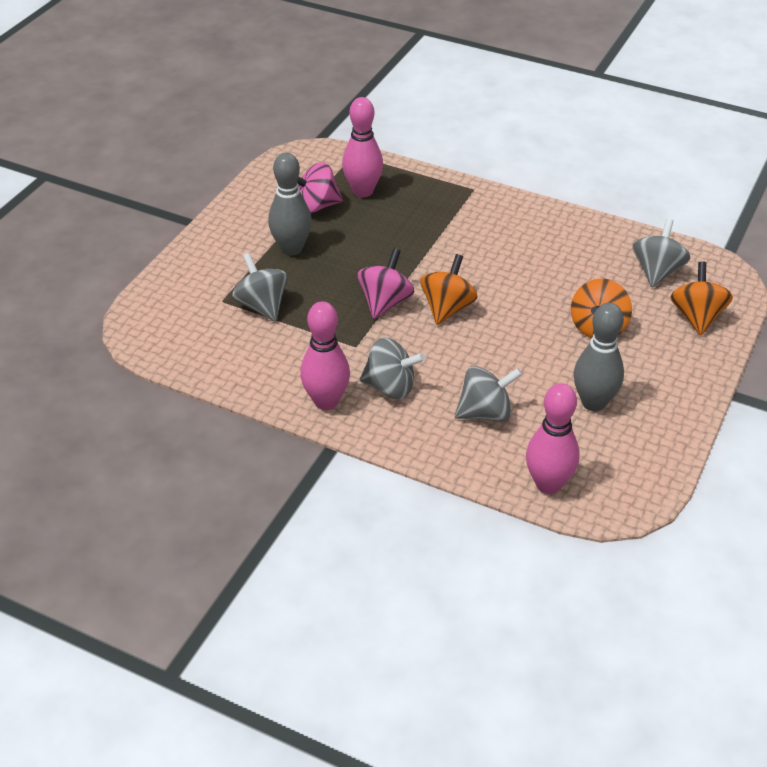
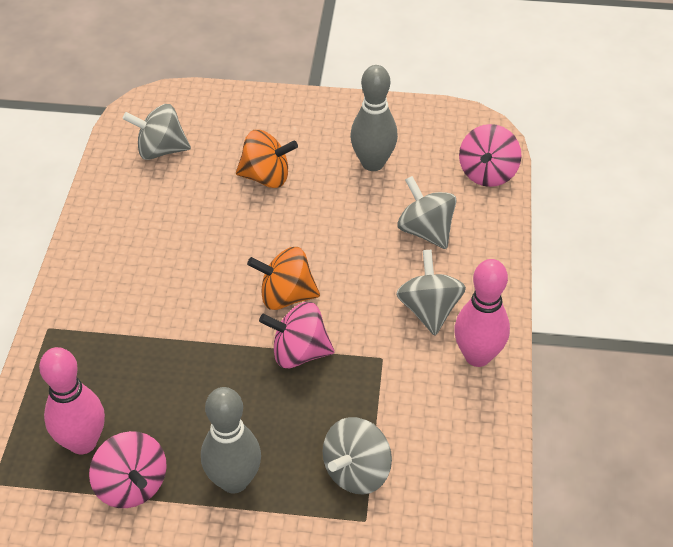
camera: 110 degrees left, 5 degrees up
(548, 484) = (487, 173): pink bowling pin -> pink spinning top
(697, 317) = (221, 116): orange spinning top -> none

